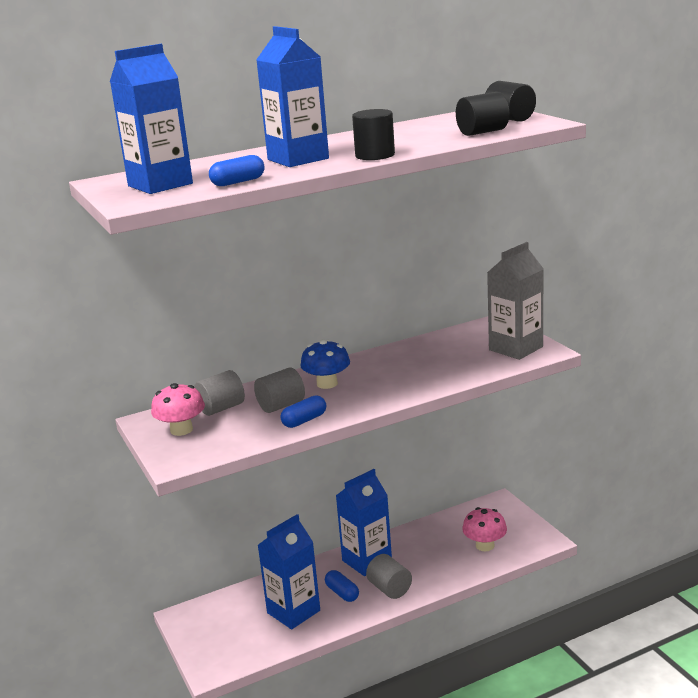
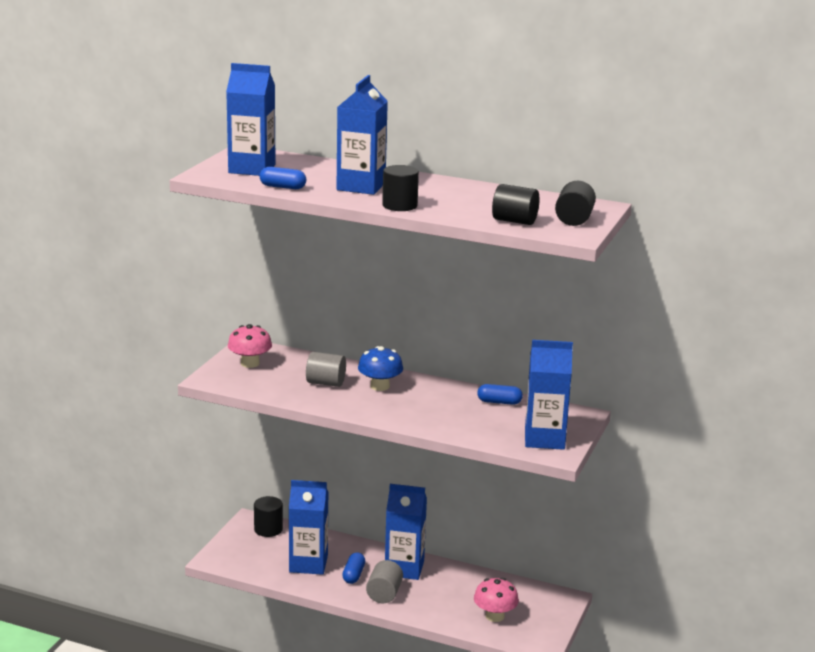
camera: 45 degrees right, 0 degrees up
(210, 611) = (268, 529): none -> black cylinder
(221, 408) = (295, 364): grey cylinder -> none
(304, 420) = (315, 399): blue capsule -> blue capsule (499, 402)
(516, 348) = (544, 439): grey carton -> blue carton

